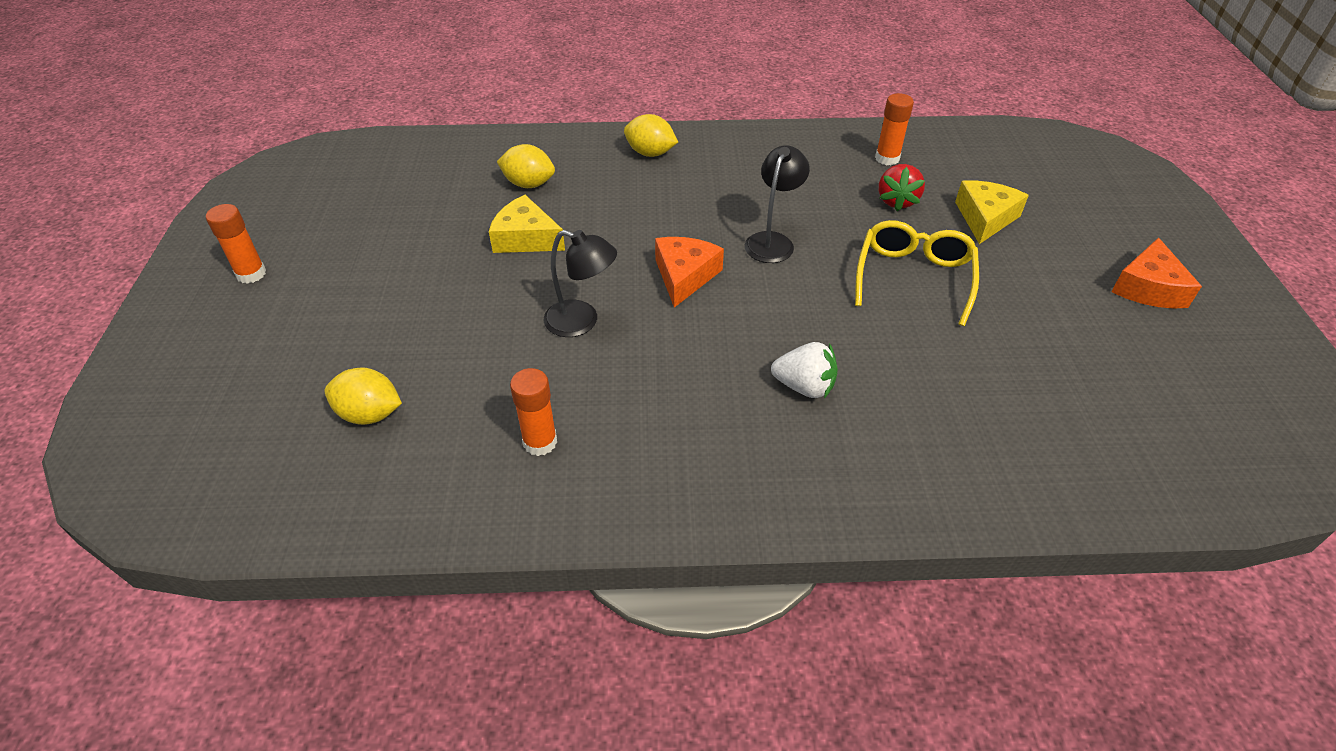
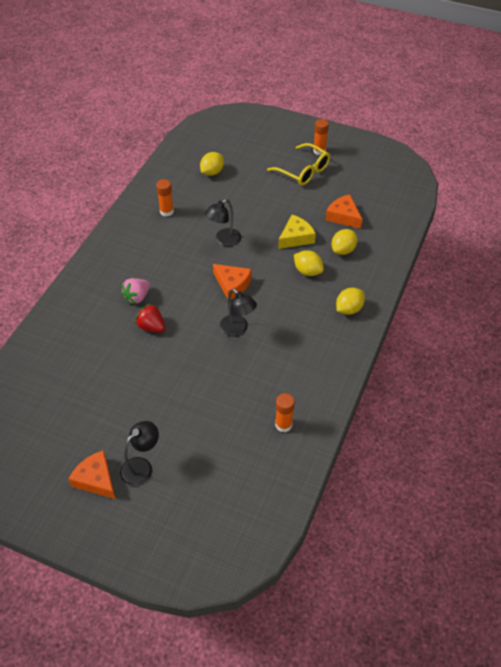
camera: 115 degrees right, 5 degrees up
(445, 201) = (343, 216): none -> orange cheese
(599, 206) = (307, 271): none -> yellow lemon
(804, 386) = (137, 297): white strawberry -> pink strawberry
(897, 201) = (239, 404): red strawberry -> red strawberry (151, 327)
(913, 277) = (174, 374): yellow glasses -> yellow glasses (303, 171)
(985, 218) = (198, 439): yellow cheese -> none
(1079, 253) = (141, 467): none -> black lamp

